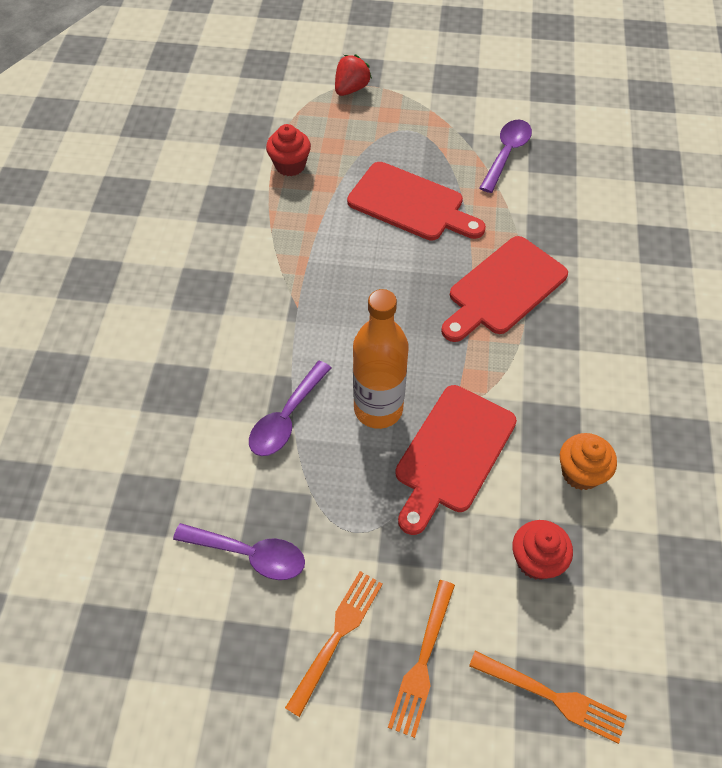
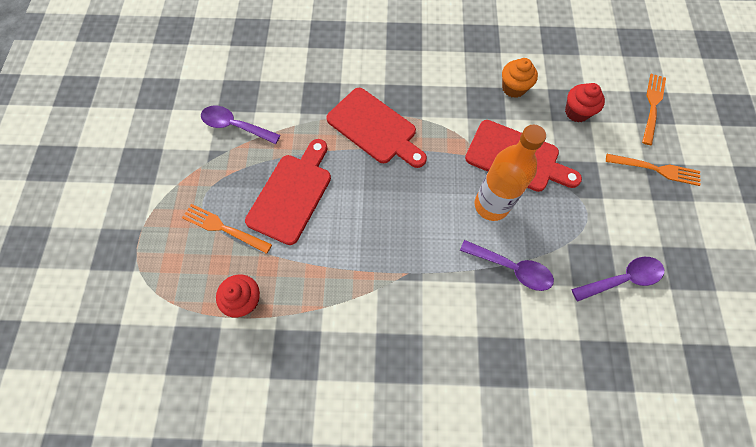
camera: 95 degrees left, 10 degrees up
(250, 554) = (622, 279): purple spoon -> purple spoon turned 60 degrees clockwise
(337, 636) = (658, 217): orange fork -> orange fork (224, 228)
(351, 89) = (142, 254): red strawberry -> none

